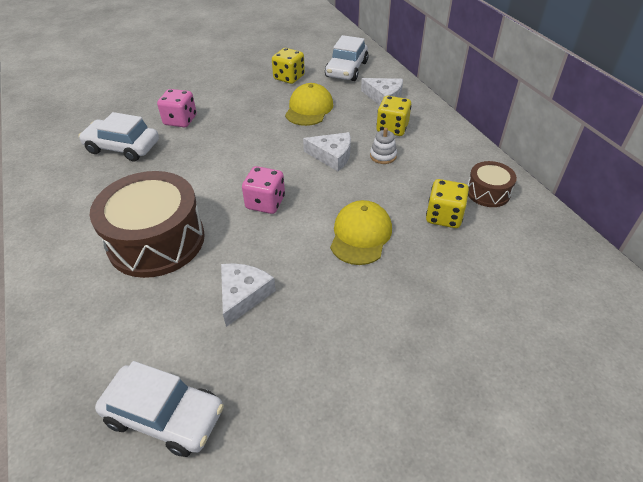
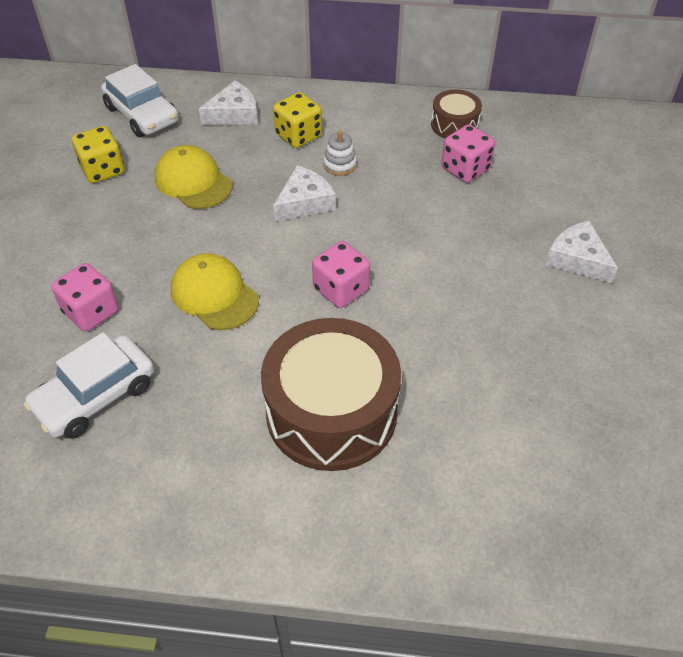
camera: 60 degrees left, 5 degrees up
(165, 415) = (593, 477): white car -> none
(243, 295) = (473, 361): white cheese -> white cheese (577, 259)
(360, 235) = (448, 237): yellow cap -> yellow cap (214, 295)
(444, 216) = (465, 169): yellow dice -> pink dice

